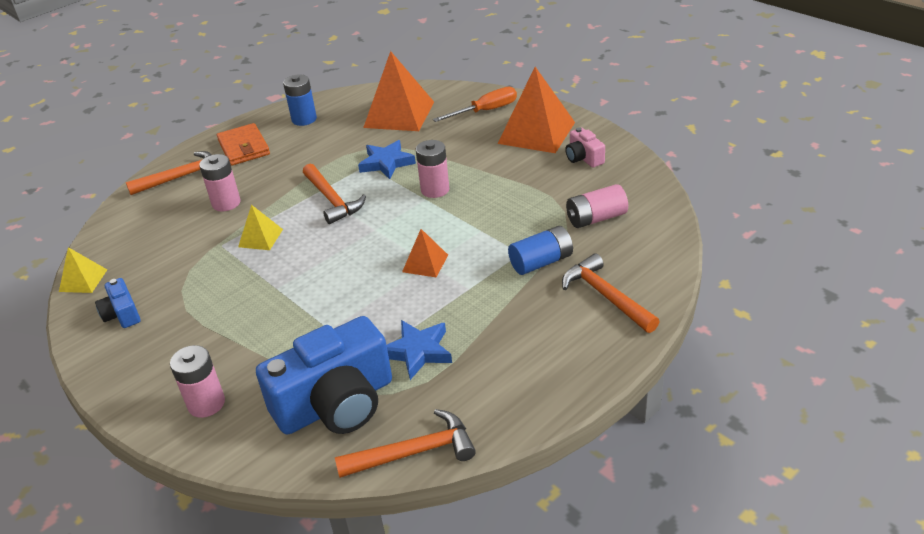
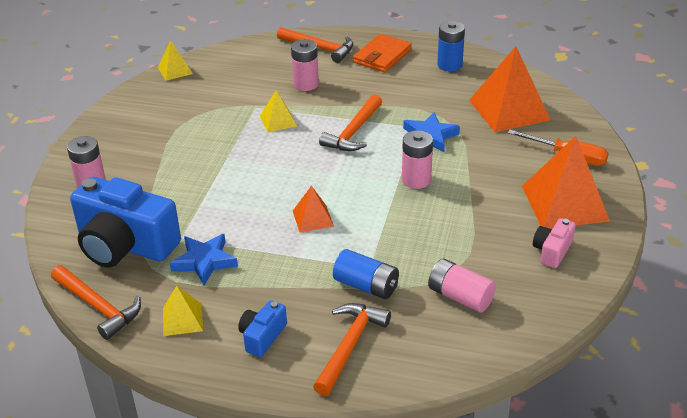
camera: 55 degrees right, 0 degrees up
(122, 314) = (153, 104): blue camera -> blue camera (262, 336)
(486, 392) = (182, 319): none -> yellow pyramid

